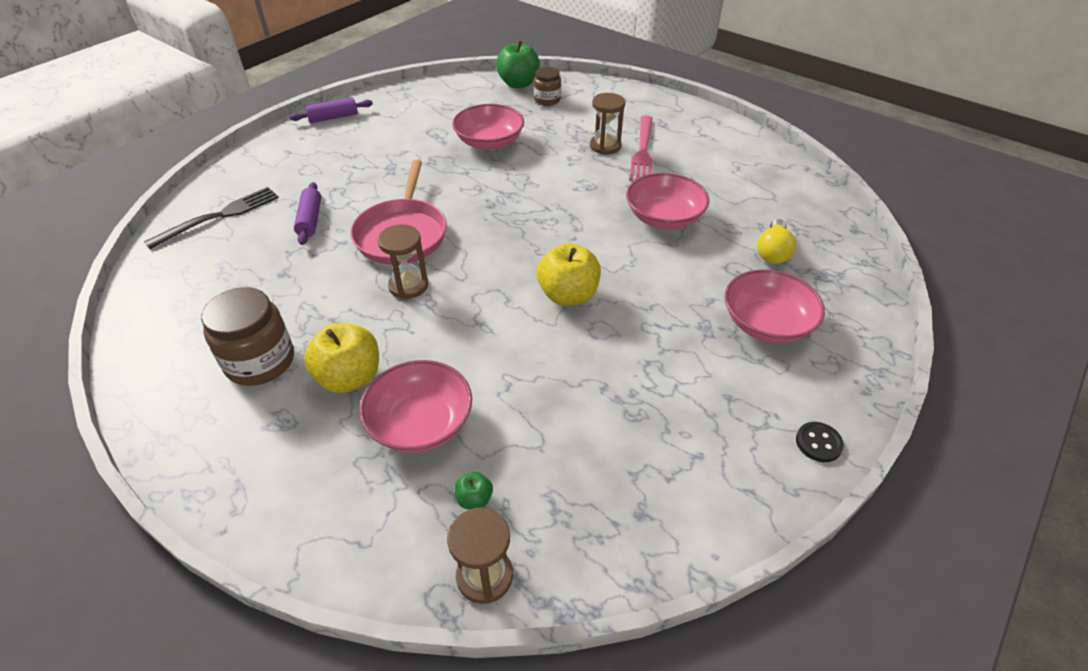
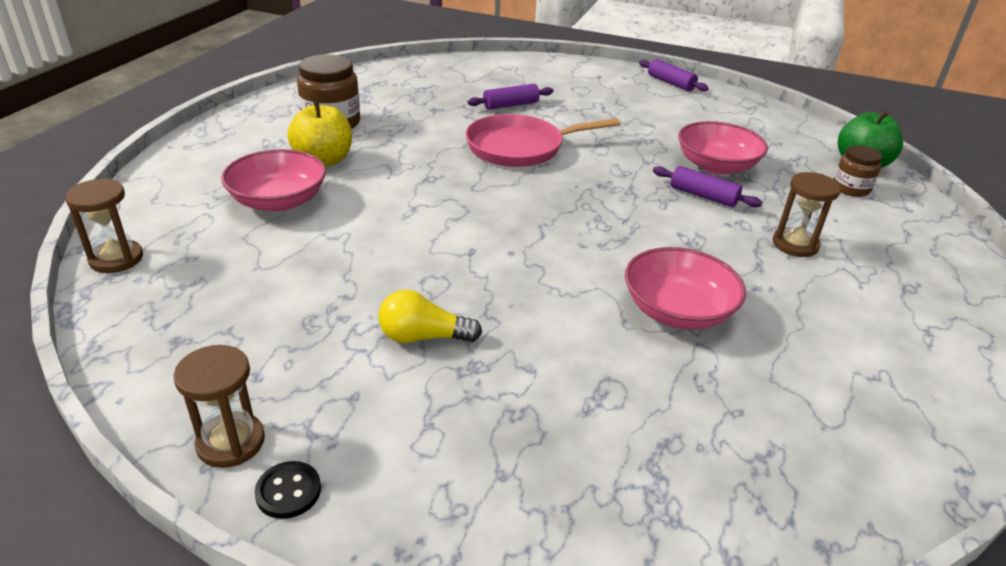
camera: 70 degrees right, 10 degrees down
(220, 216) = (490, 72): black fork -> none
(408, 285) = (448, 164): brown hourglass -> brown hourglass (231, 442)
(474, 499) = (196, 241): green apple -> none
(529, 162) = (703, 196): none -> purple rolling pin
(568, 295) = (481, 254): yellow apple -> none
(643, 151) = (816, 277): pink fork -> none
(766, 323) = (507, 428): pink bowl -> none
(772, 252) = (677, 429): yellow light bulb -> yellow light bulb (423, 337)

